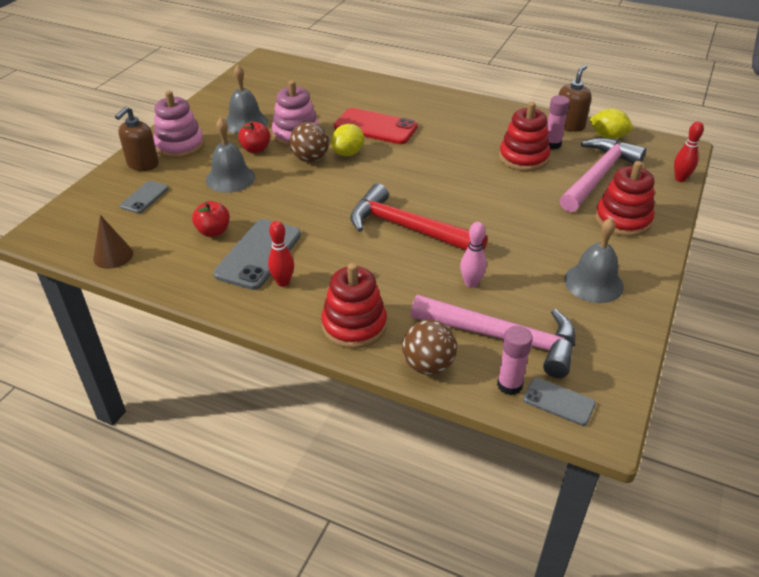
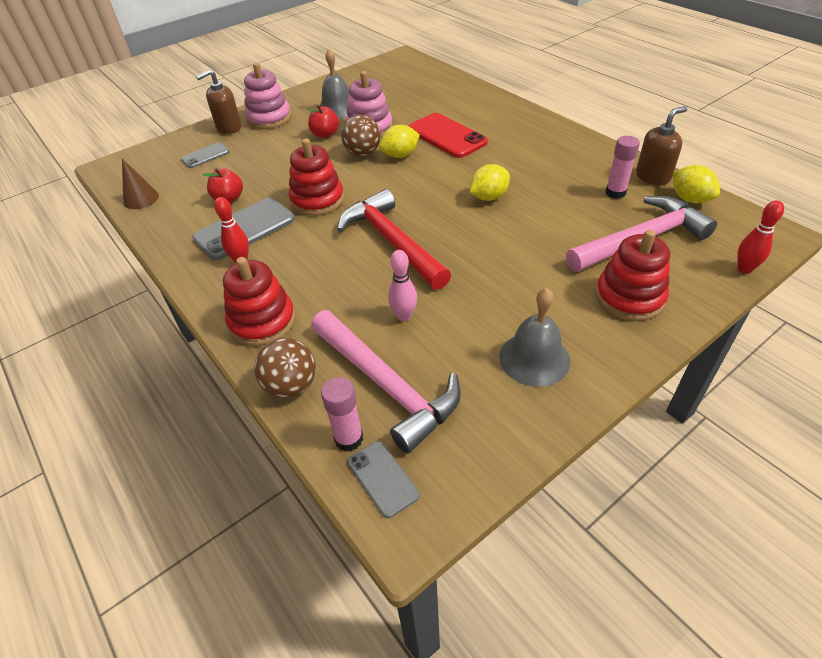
camera: 30 degrees right, 5 degrees up
(230, 178) = (282, 155): grey bell -> none
(457, 171) = (488, 197): none -> yellow lemon
(523, 158) = (570, 200): red stacking toy -> red stacking toy (317, 200)

